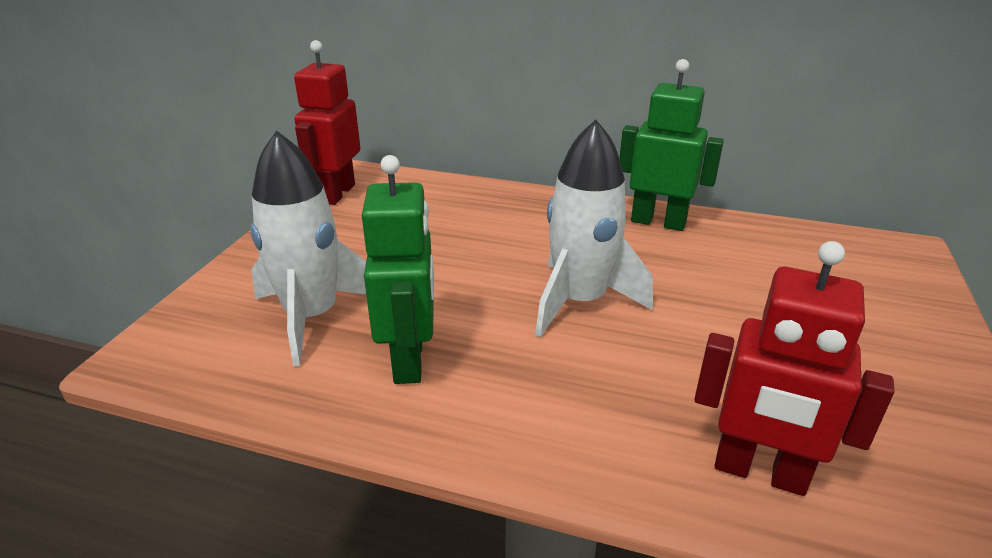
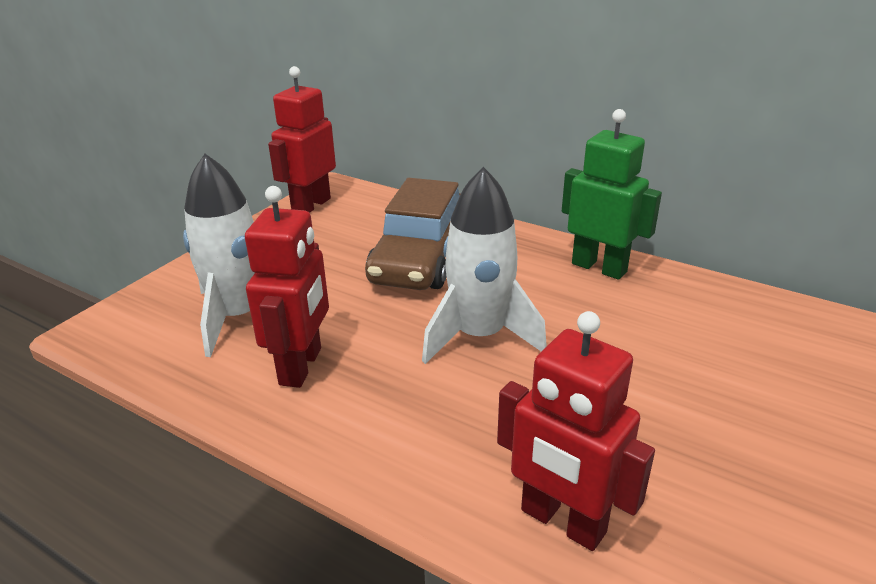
camera: 15 degrees right, 0 degrees up
(409, 360) = (301, 366): green robot -> red robot
(480, 232) = (420, 257): none -> brown car

